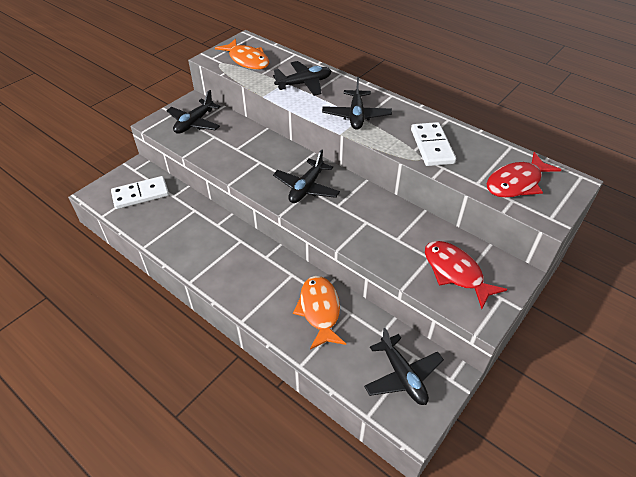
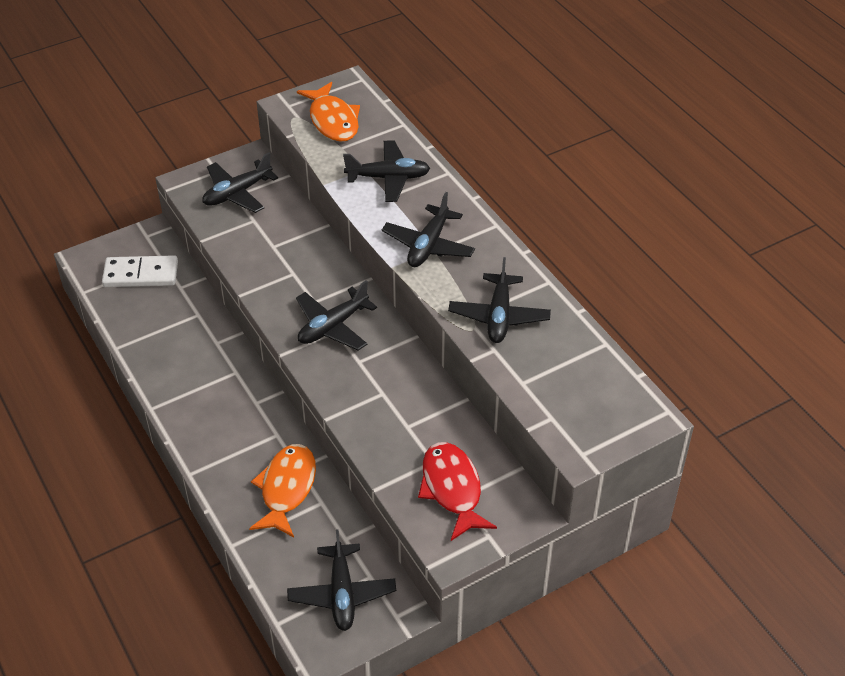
camera: 20 degrees right, 0 degrees up
(432, 146) = (499, 316): white domino -> black plane
(516, 183) = (573, 396): red fish -> none

